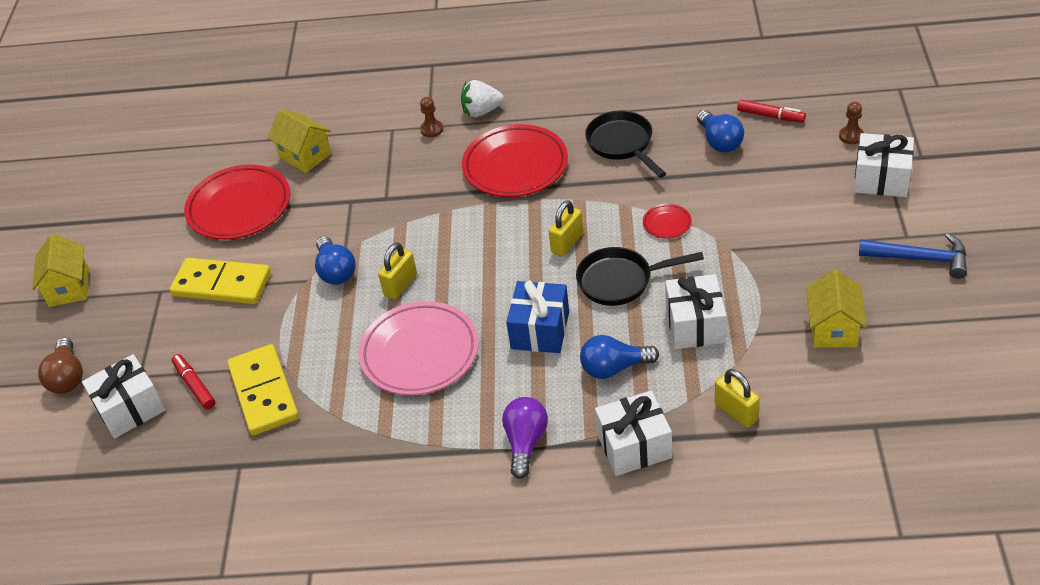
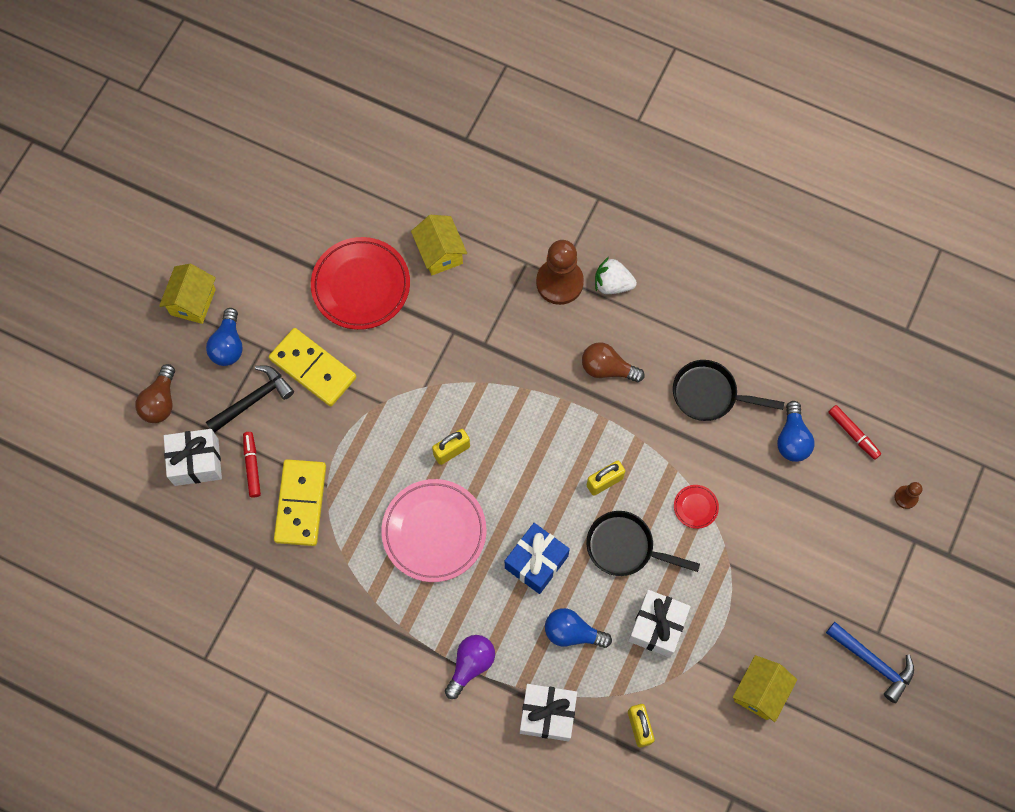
camera: 20 degrees right, 25 degrees up
(170, 333) = (253, 400): none -> black hammer
(336, 271) = (408, 406): blue light bulb -> blue light bulb (228, 345)
(432, 129) = (559, 282): brown pawn -> brown pawn, size x2.14
(515, 166) = (607, 368): red plate -> brown light bulb
(622, 144) = (709, 395): black pan -> black pan turned 75 degrees counterclockwise
(881, 179) = (899, 560): white gift -> none

